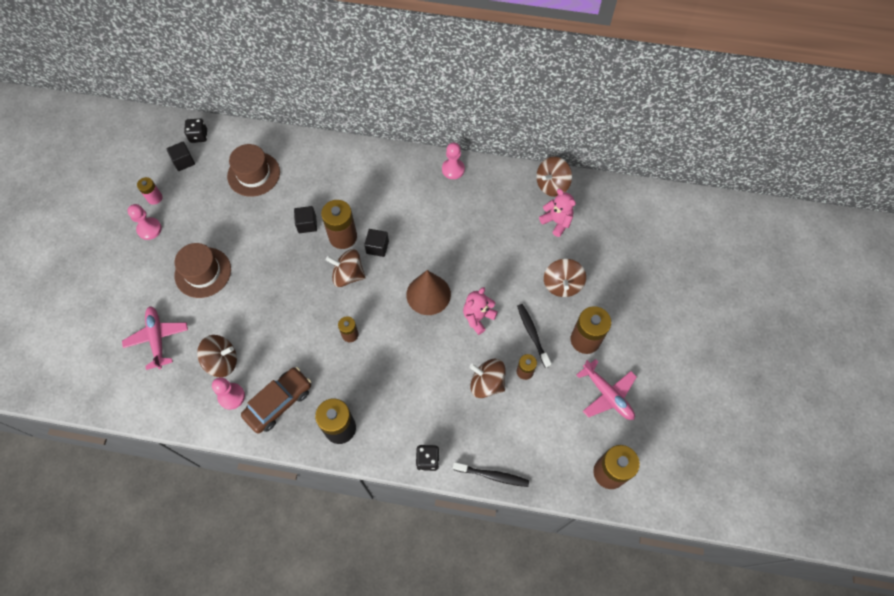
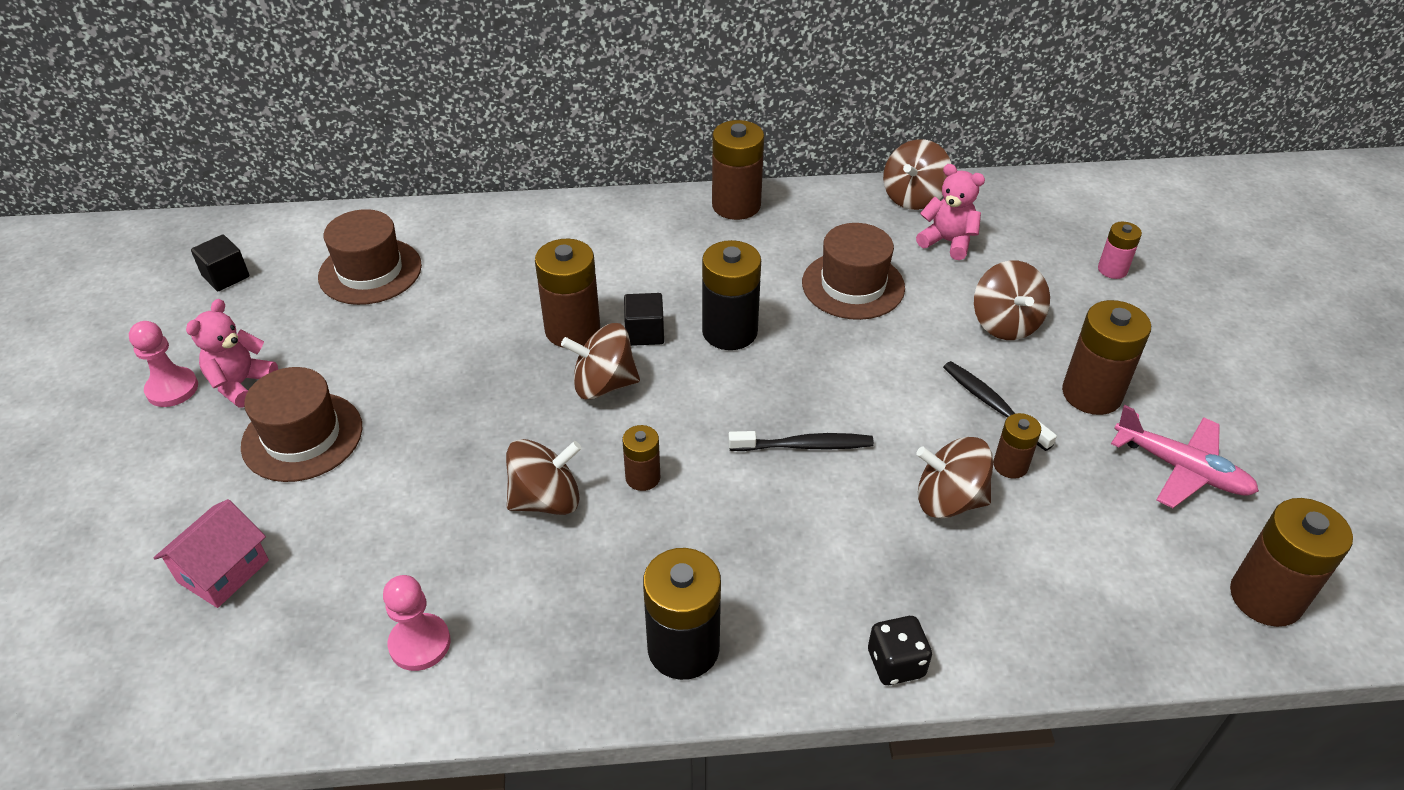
camera: 15 degrees left, 20 degrees down
(155, 198) = (175, 339): pink battery -> pink battery (1112, 270)
(157, 338) = (223, 571): pink plane -> pink house
(198, 136) = (248, 237): black dice -> none
(222, 361) = (381, 582): brown spinning top -> brown spinning top (546, 500)
(279, 402) = (531, 631): brown car -> none
(307, 224) = (497, 324): black cube -> none
(419, 256) = (729, 332): none -> black battery
(428, 294) = (770, 384): brown cone -> none
(453, 169) = (736, 205): pink pawn -> brown battery
(478, 317) = (880, 400): pink teddy bear -> pink teddy bear (241, 384)
(492, 475) = (1042, 660): black toothbrush -> black toothbrush (803, 446)
(494, 240) = (853, 285): none -> brown hat

